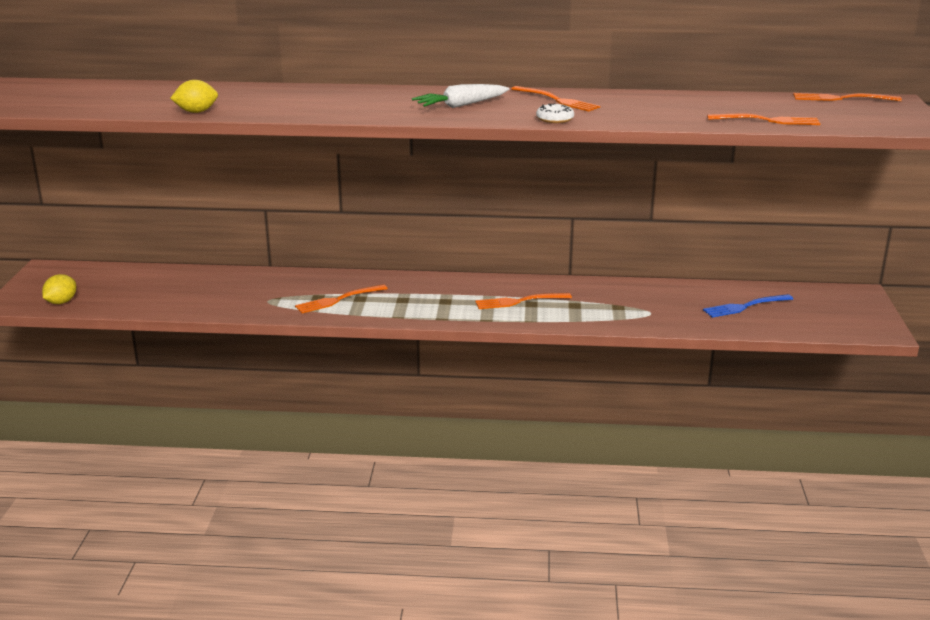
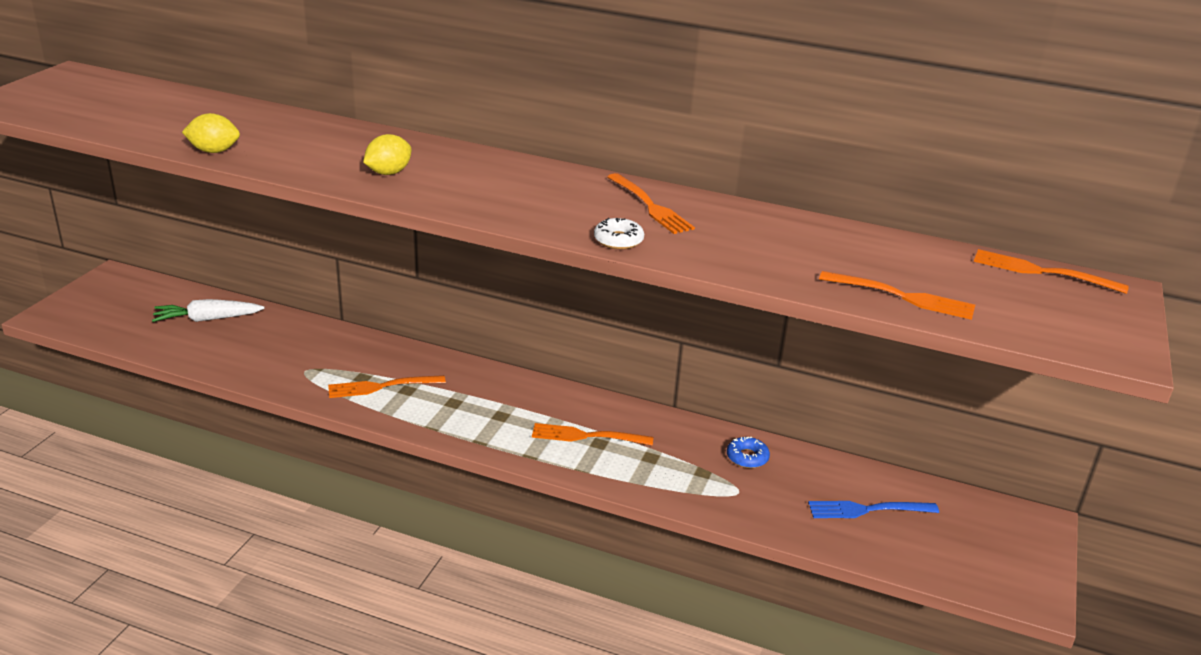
camera: 15 degrees right, 5 degrees up
(61, 302) = (95, 325): yellow lemon -> yellow lemon (388, 173)
(461, 105) = (523, 194): white carrot -> white carrot (207, 319)
(643, 293) = (747, 457): none -> blue donut

